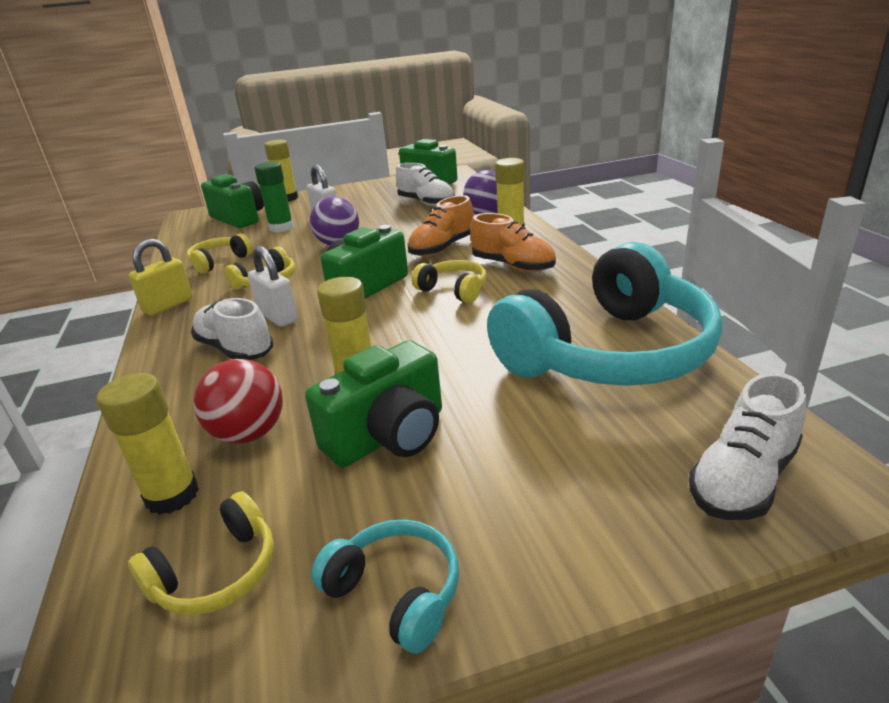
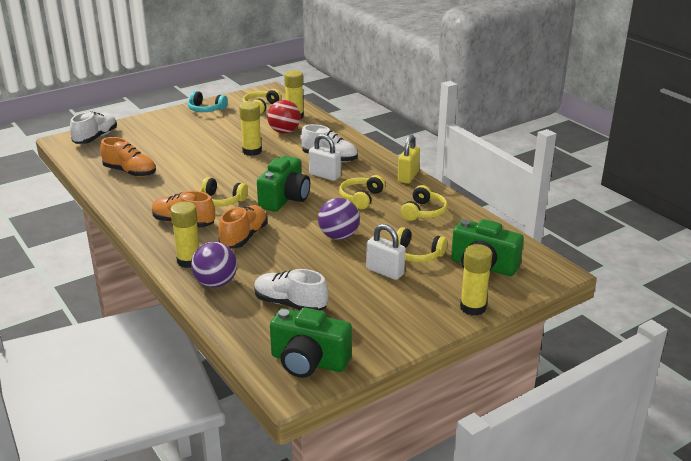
camera: 160 degrees right, 0 degrees up
(281, 228) = (417, 254): green glue stick -> yellow headphones
(389, 436) = (226, 136): green camera -> none
(609, 352) = (130, 172): turquoise headphones -> orange shoe

